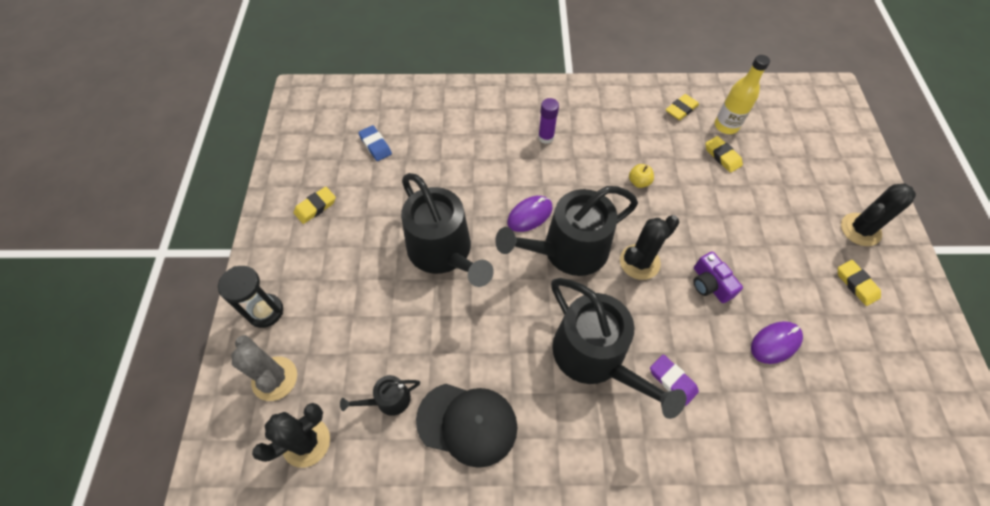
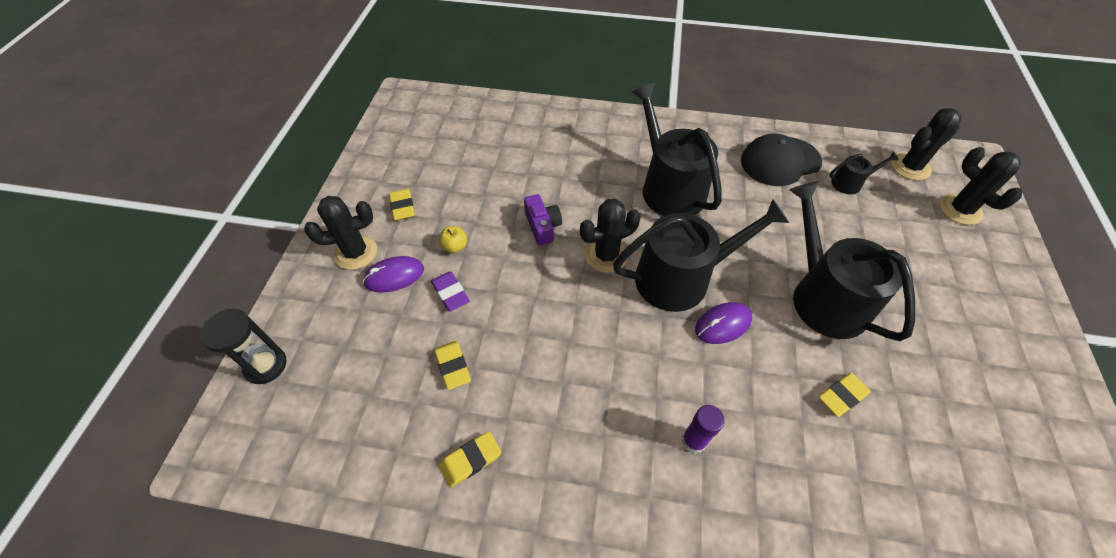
camera: 170 degrees left, 5 degrees down
(265, 311) = (1001, 265): black hourglass -> black hourglass (266, 365)
(274, 378) = (960, 210): grey cactus -> black cactus
(315, 207) = (1006, 378): yellow eraser -> yellow eraser (842, 396)
(375, 145) = (961, 471): blue eraser -> none
(467, 423) = (780, 161): black cap -> black cap turned 45 degrees counterclockwise
(639, 182) = (577, 346): yellow apple -> yellow apple (455, 247)
(672, 381) = (607, 164): purple eraser -> purple eraser (450, 293)
(726, 126) = (420, 415): yellow bottle -> none
(775, 343) = (507, 176): purple mouse -> purple mouse (394, 276)

